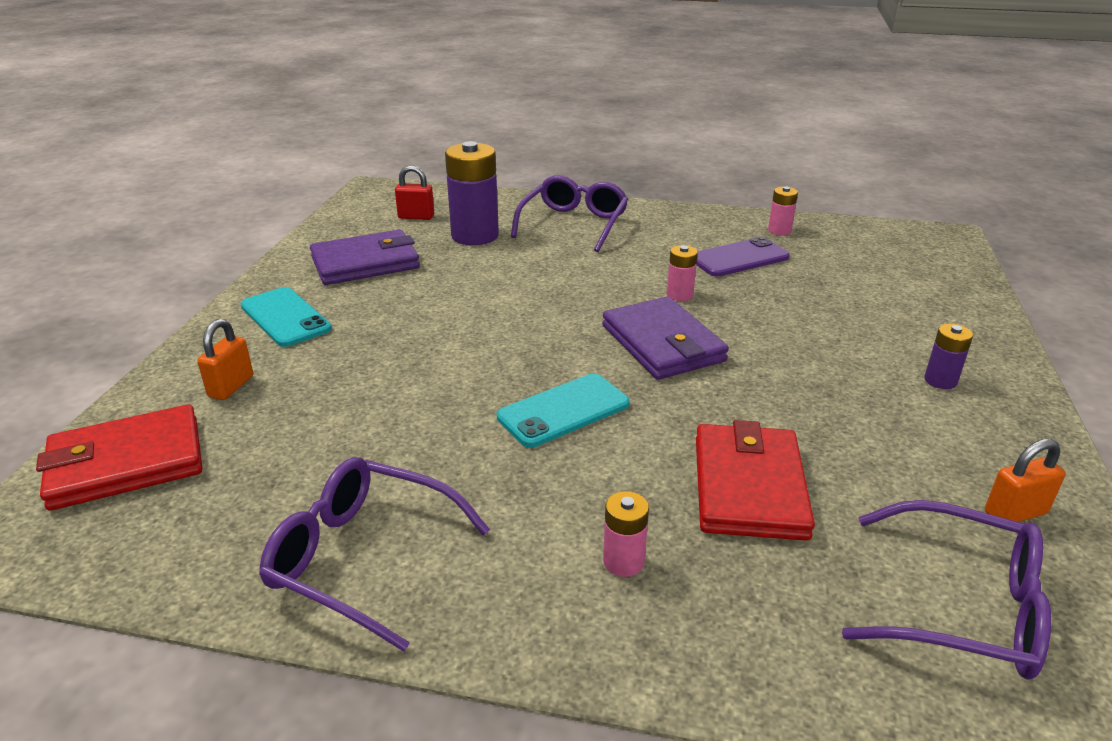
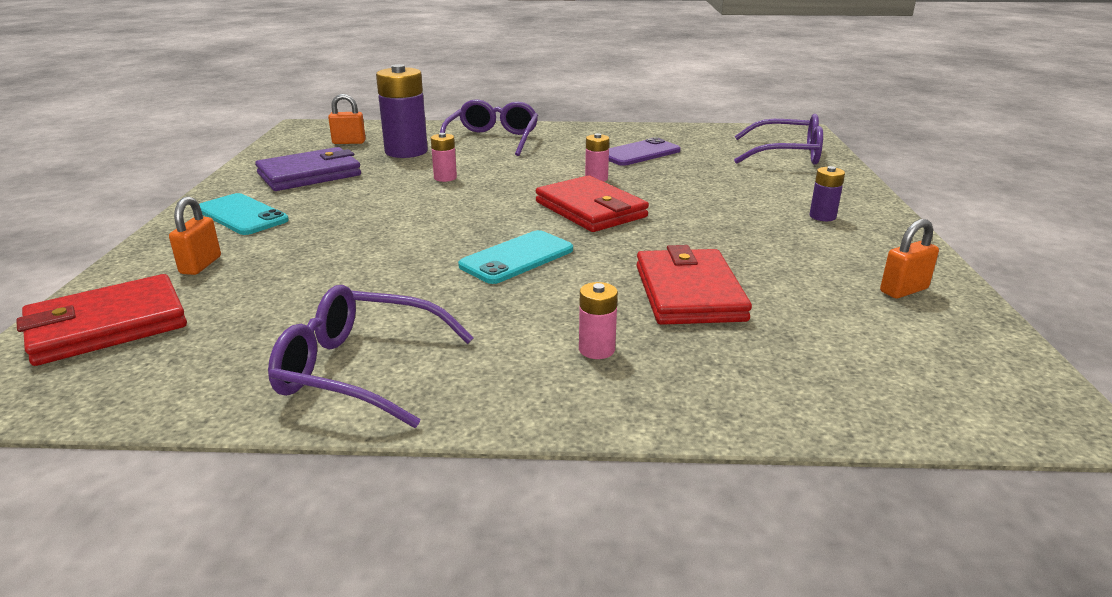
camera: 10 degrees left, 5 degrees down
(416, 217) = (349, 142): red padlock -> orange padlock
(662, 344) = (590, 210): purple wallet -> red wallet
(779, 231) = (667, 135): pink battery -> pink battery (445, 178)
(961, 607) = (880, 350): purple glasses -> purple glasses (786, 154)

